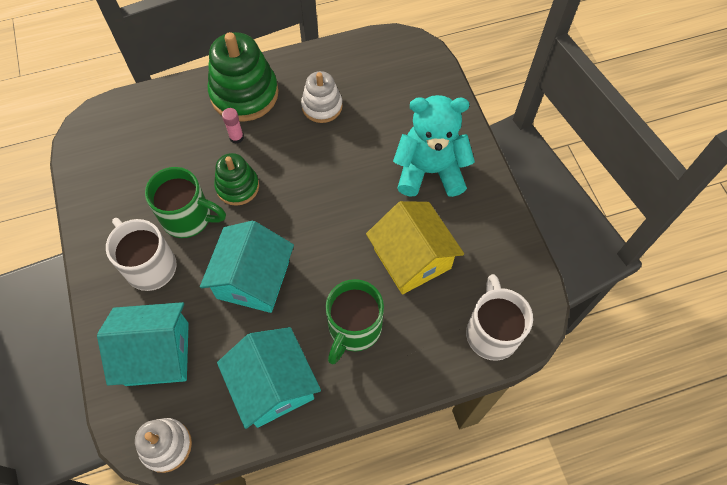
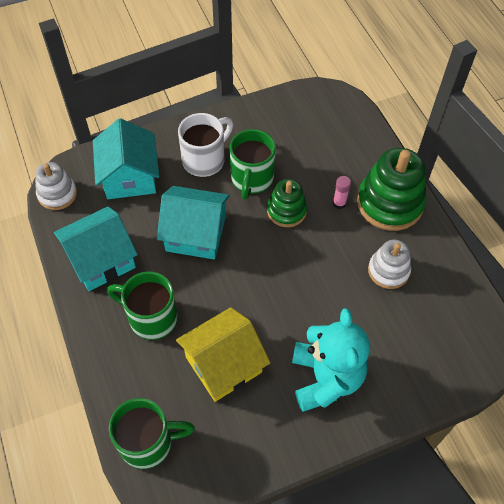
camera: 85 degrees right, 5 degrees down
(492, 332) = (148, 442): white mug -> green mug

